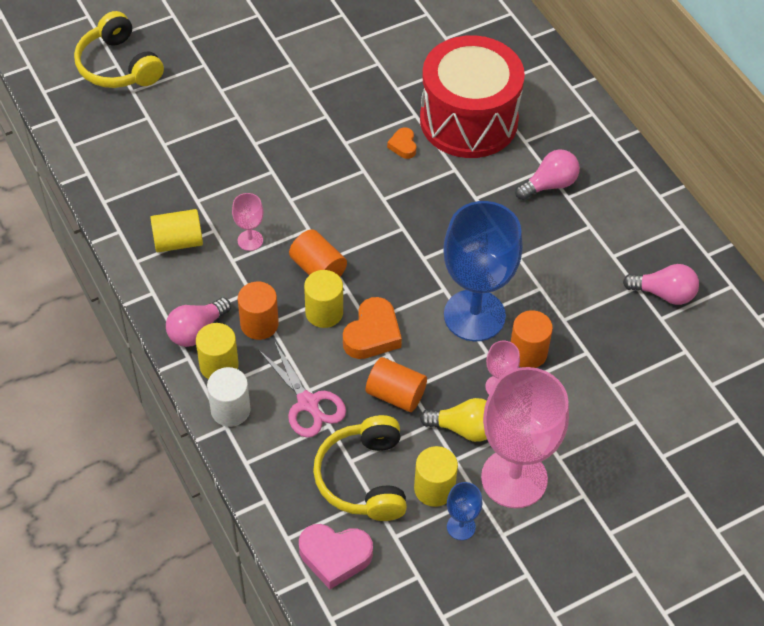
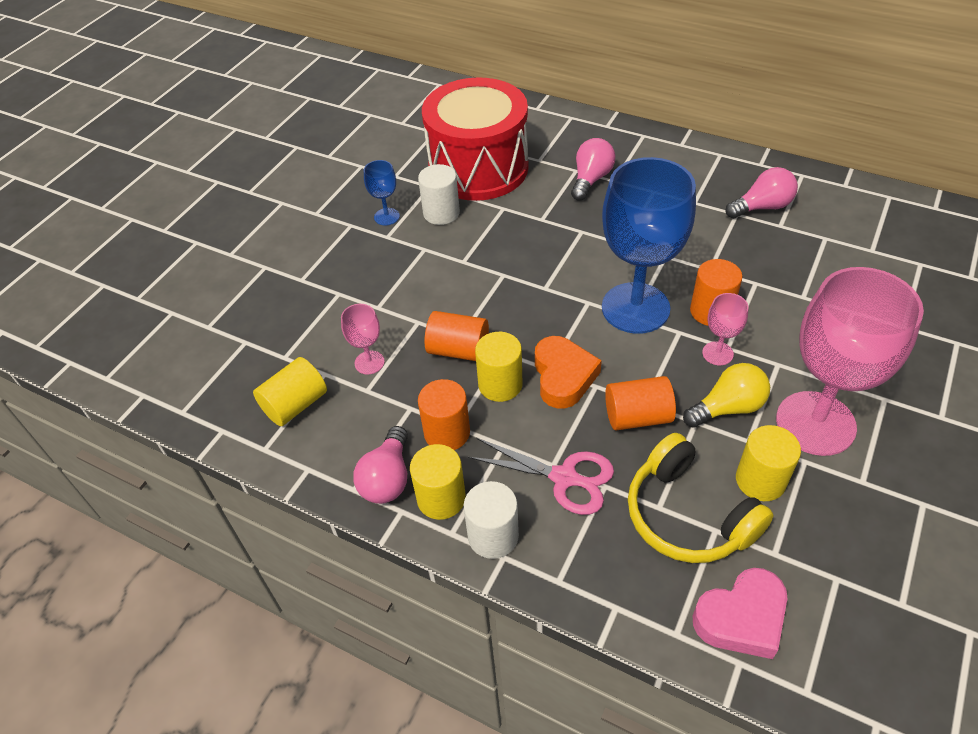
camera: 30 degrees left, 5 degrees down
(118, 66) = (105, 285): yellow headphones -> none
(403, 146) = (441, 213): orange heart -> white cylinder
(461, 527) = (821, 500): blue goblet -> blue goblet (386, 216)

